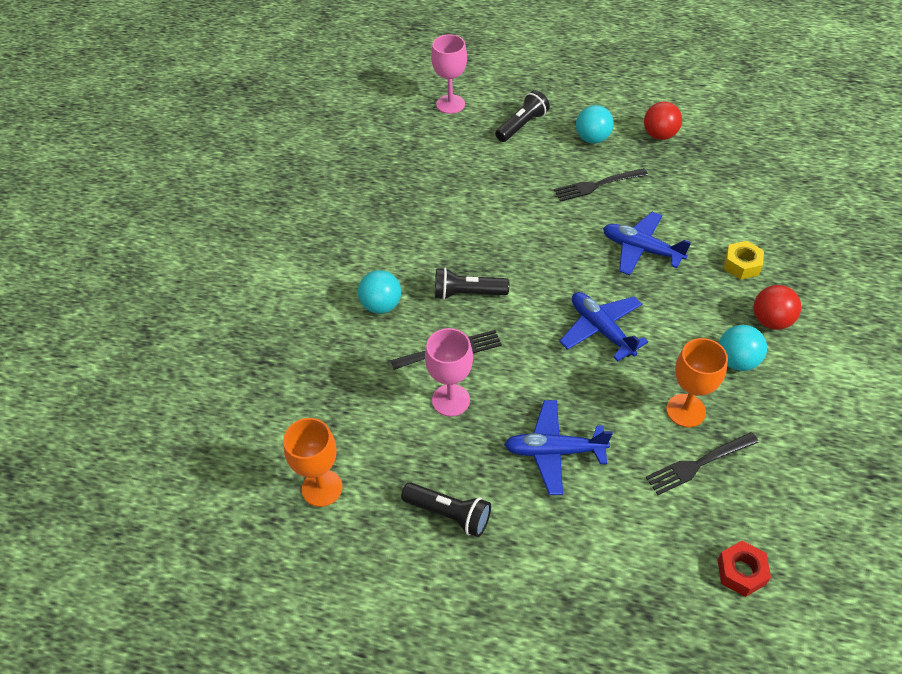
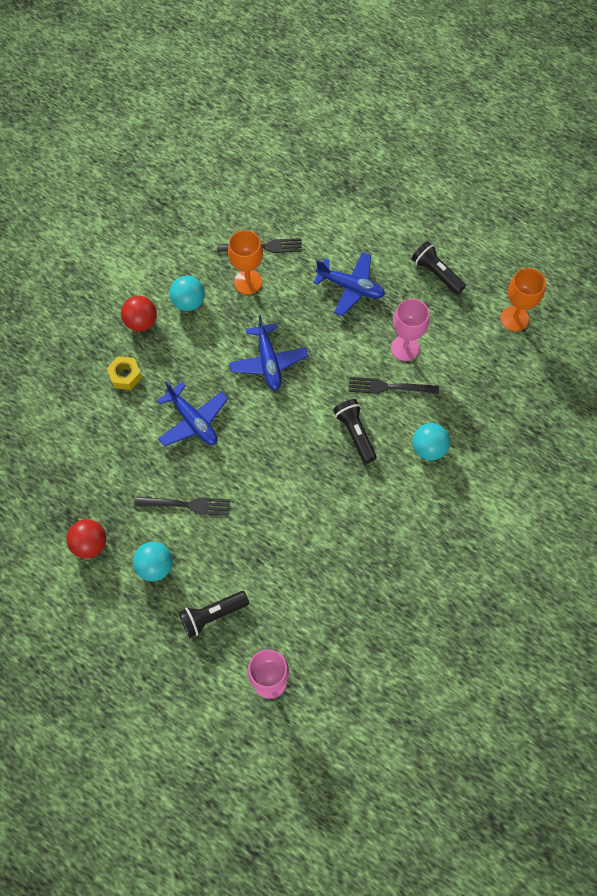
camera: 160 degrees left, 15 degrees up
(467, 293) = (355, 433): black flashlight -> black flashlight turned 135 degrees counterclockwise
(741, 572) = (280, 184): red nut -> none

